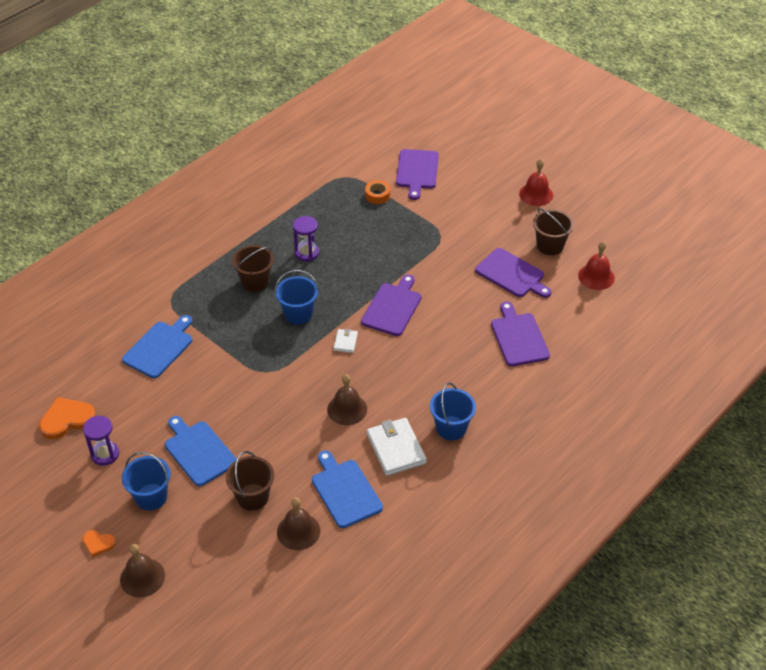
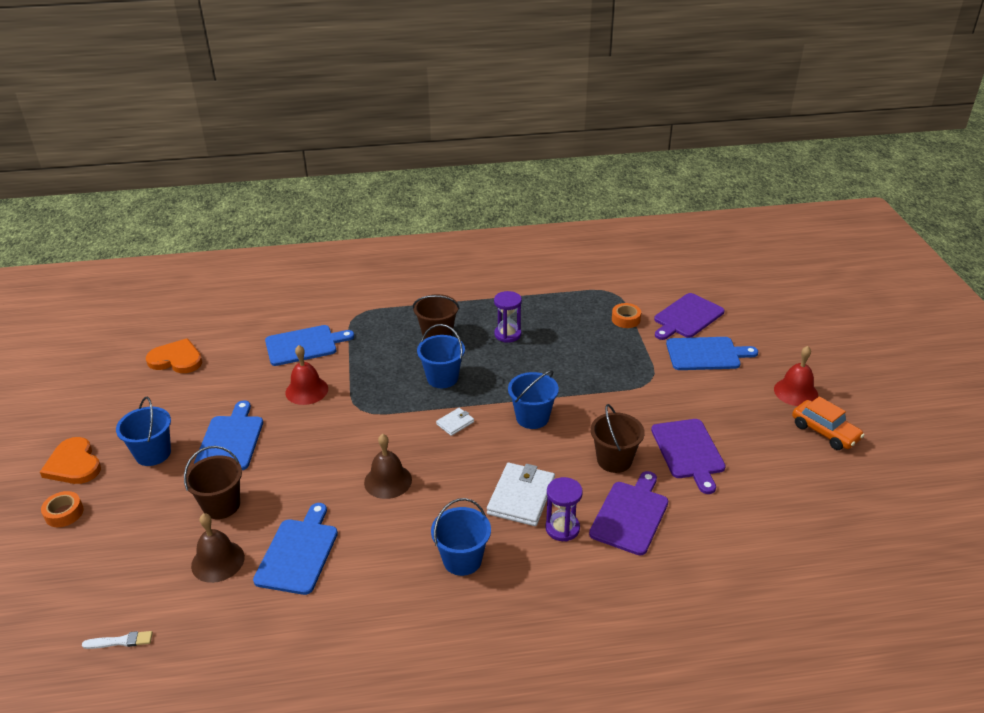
camera: 40 degrees right, 10 degrees down
(98, 543) = (73, 464): orange heart -> orange heart, size x1.79
(105, 454) = (166, 400): purple hourglass -> purple hourglass (562, 528)
(142, 577) = (64, 513): brown bell -> orange tape
(299, 617) = (120, 641): none -> white brush
(392, 307) = (532, 417): purple cutting board -> blue bucket
(396, 448) = (388, 544): white wallet -> white wallet (521, 497)
(457, 195) = (706, 354): none -> blue cutting board
(550, 246) = (761, 446): brown bucket -> brown bucket (614, 460)
(576, 214) = (825, 432): none -> orange car
(596, 276) = (786, 504): red bell -> red bell (306, 390)

